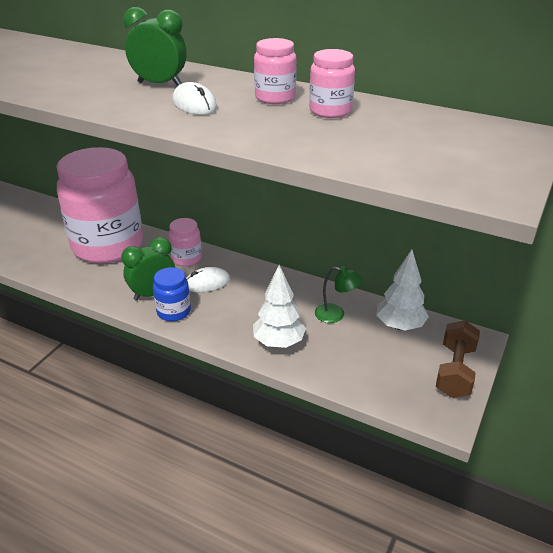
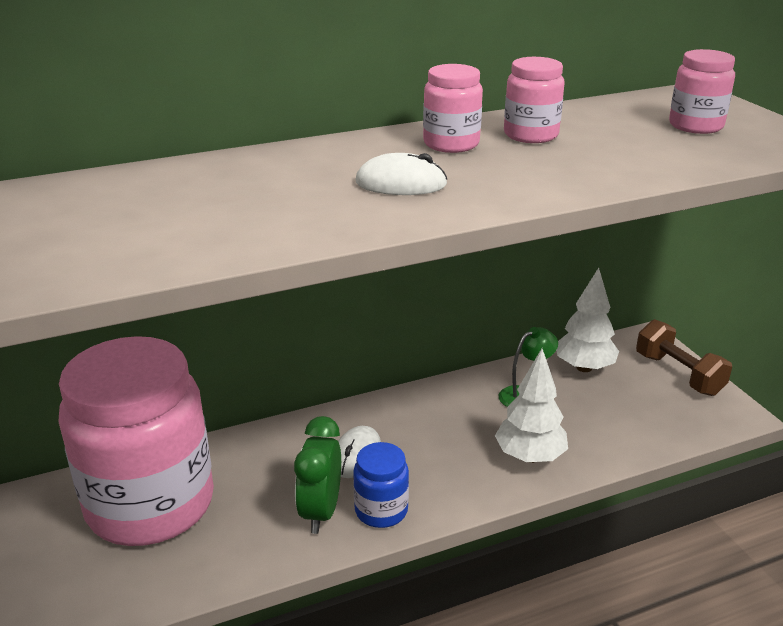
camera: 50 degrees left, 5 degrees down
(159, 84) = (294, 181): green clock -> none
(186, 258) = (283, 447): pink jar -> pink jar (695, 126)

